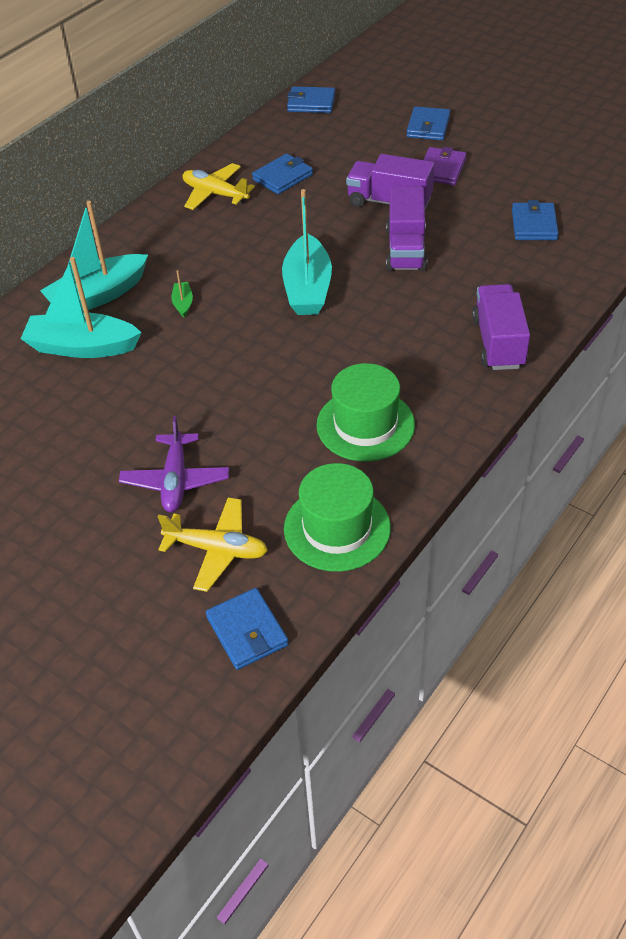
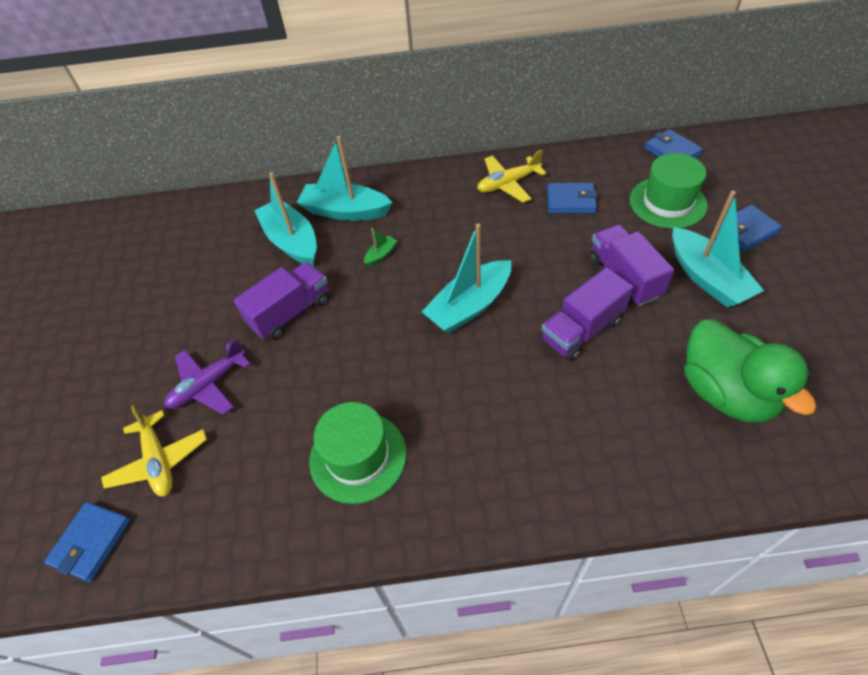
camera: 50 degrees right, 5 degrees up
(215, 194) = (508, 184): yellow plane -> yellow plane turned 105 degrees counterclockwise
(337, 528) = (232, 523): green hat -> green hat (667, 202)
(441, 169) = (707, 278): purple wallet -> turquoise boat
(498, 342) = (544, 479): purple truck -> purple truck (290, 312)
(534, 225) = (725, 392): blue wallet -> green duck

